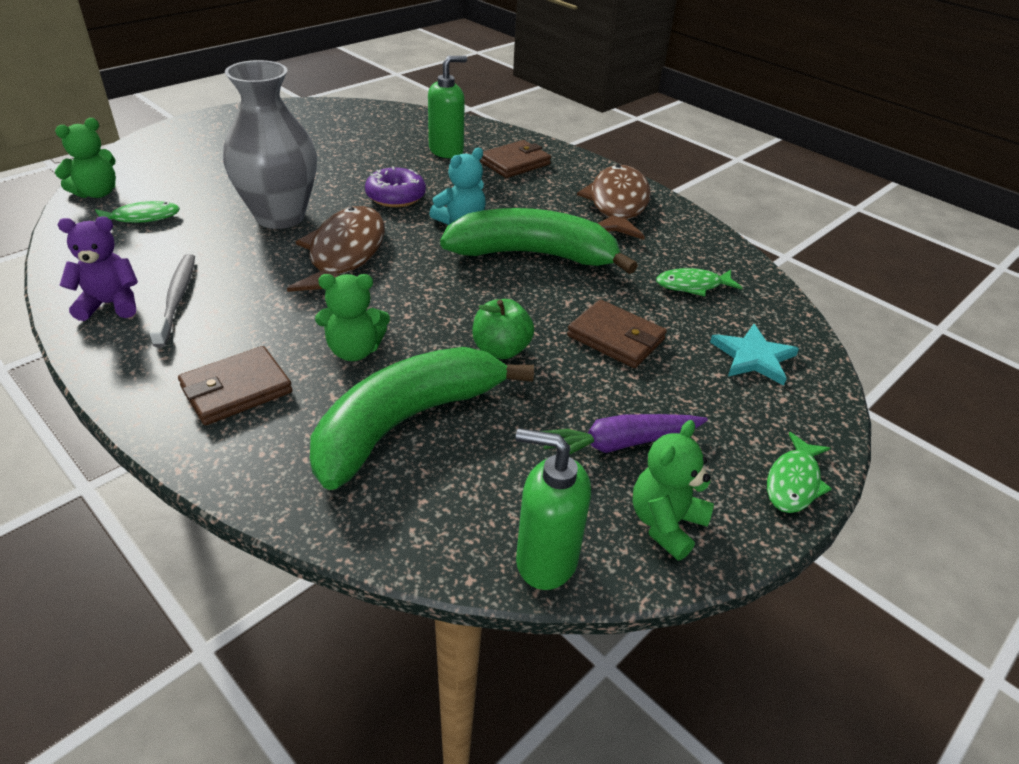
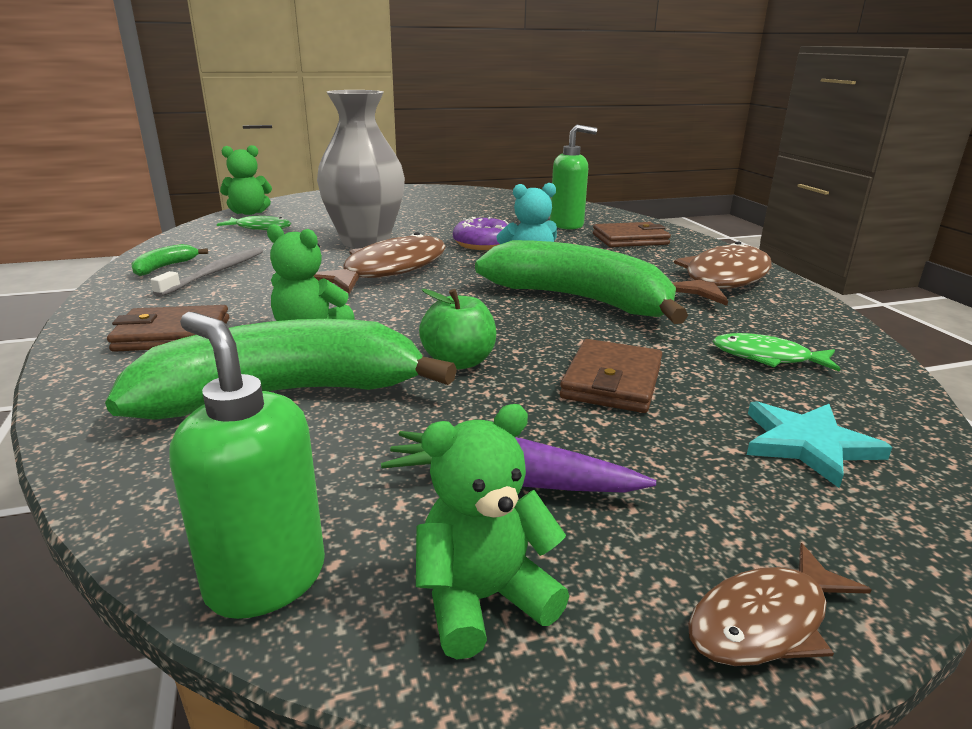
camera: 30 degrees right, 15 degrees down
(110, 304) = (165, 267): purple teddy bear -> green banana
(615, 338) = (612, 381): brown wallet -> brown wallet turned 45 degrees clockwise
(793, 482) = (765, 621): green fish -> brown fish

